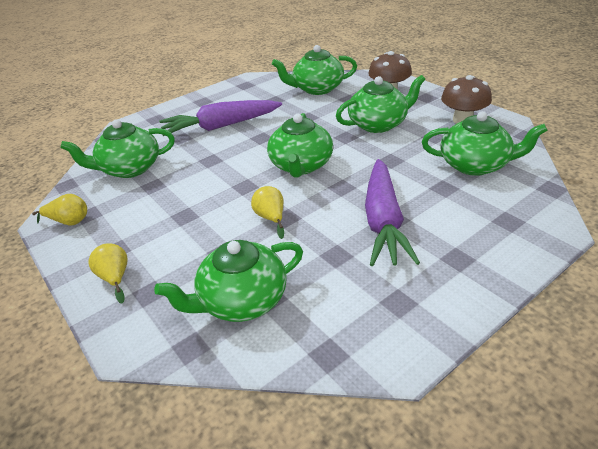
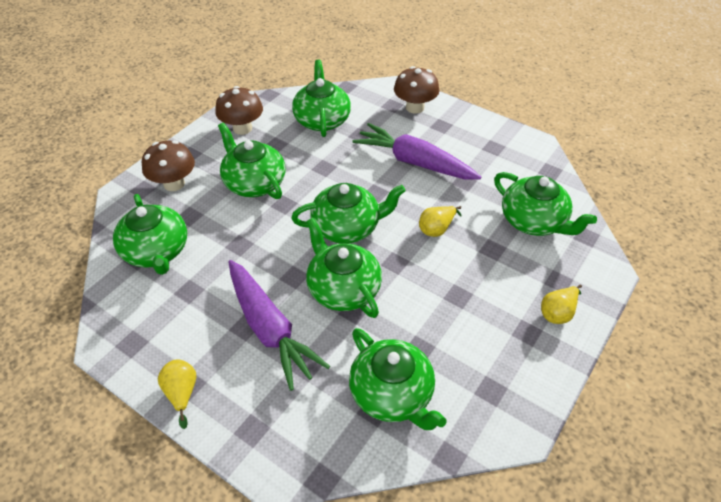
camera: 110 degrees left, 10 degrees up
(69, 222) = (510, 403): yellow pear -> yellow pear (182, 393)
(234, 157) = (343, 289): none -> green teapot
(383, 221) = (414, 162): purple carrot -> purple carrot turned 135 degrees counterclockwise
(503, 240) = (415, 107): none -> brown mushroom

